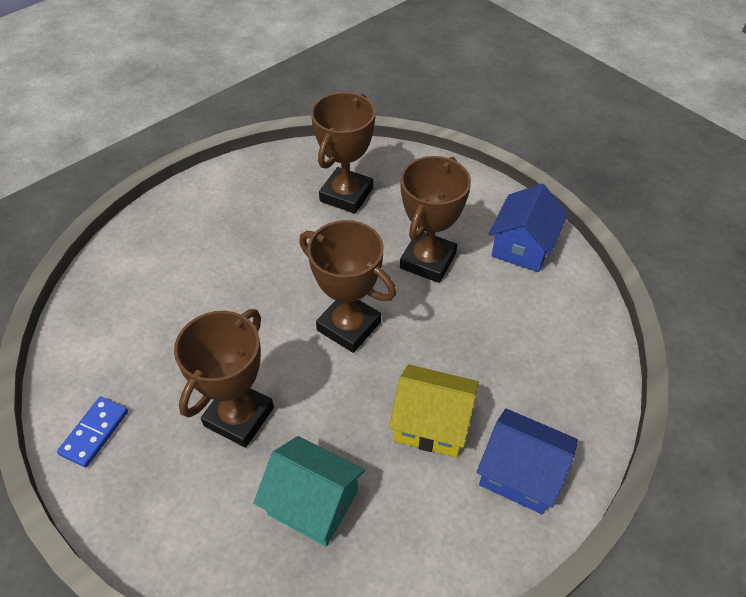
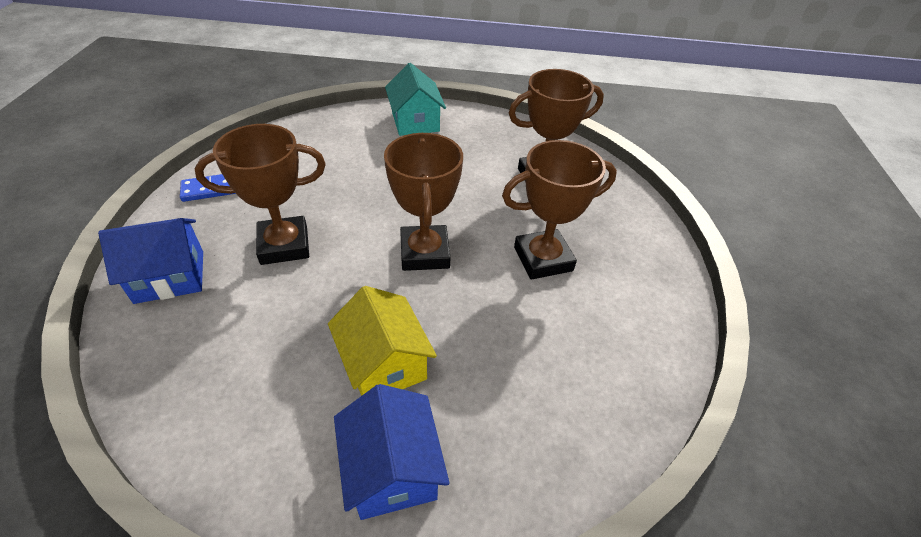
camera: 45 degrees right, 5 degrees down
(312, 503) = (241, 333): turquoise house -> turquoise house (415, 121)
(523, 246) = (642, 311): blue house -> blue house (170, 276)

